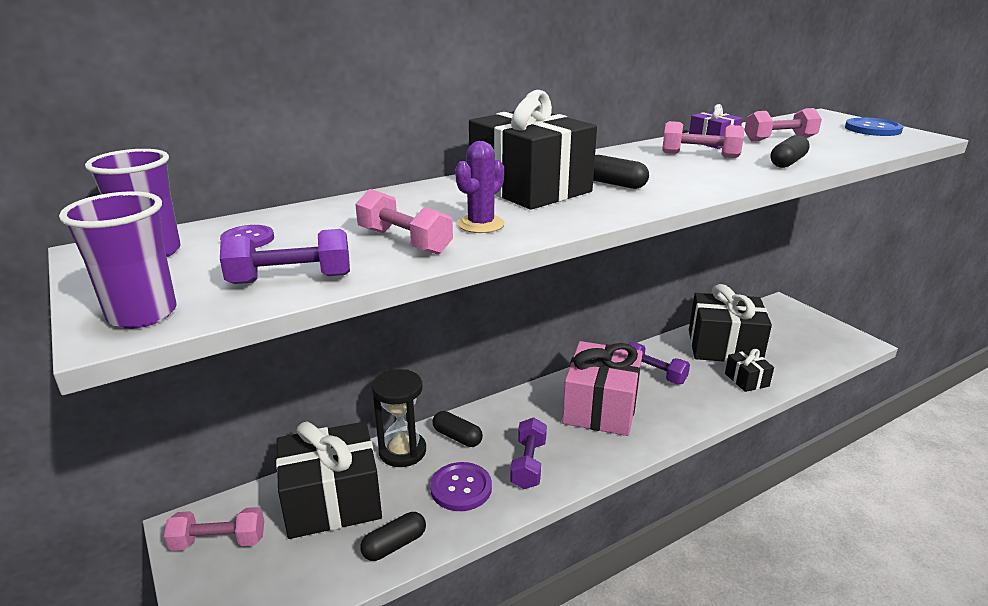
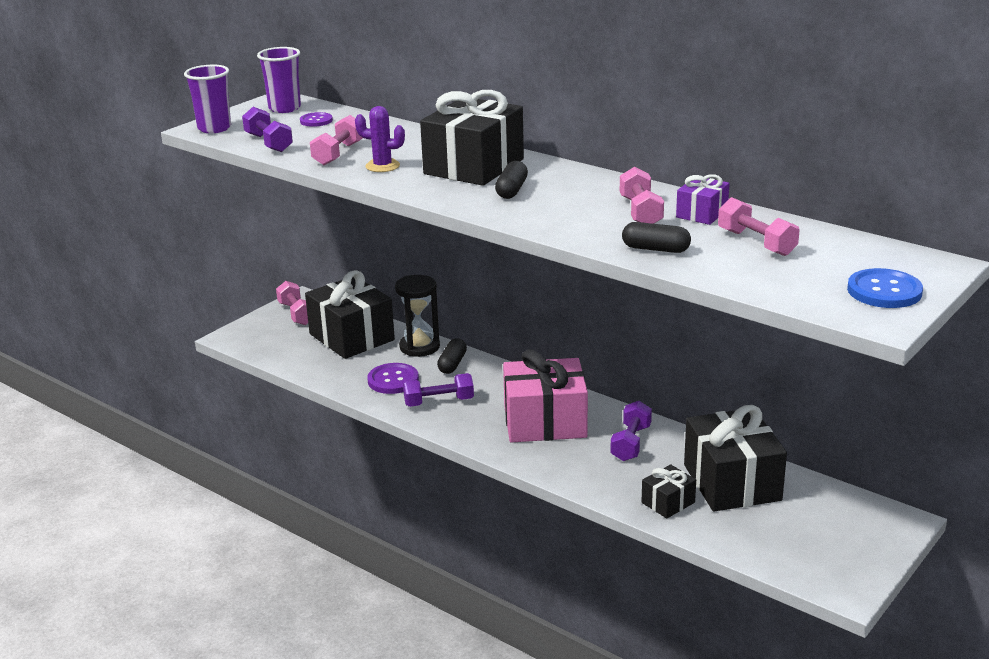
camera: 70 degrees right, 0 degrees up
(394, 545) = (323, 370): black capsule -> none

